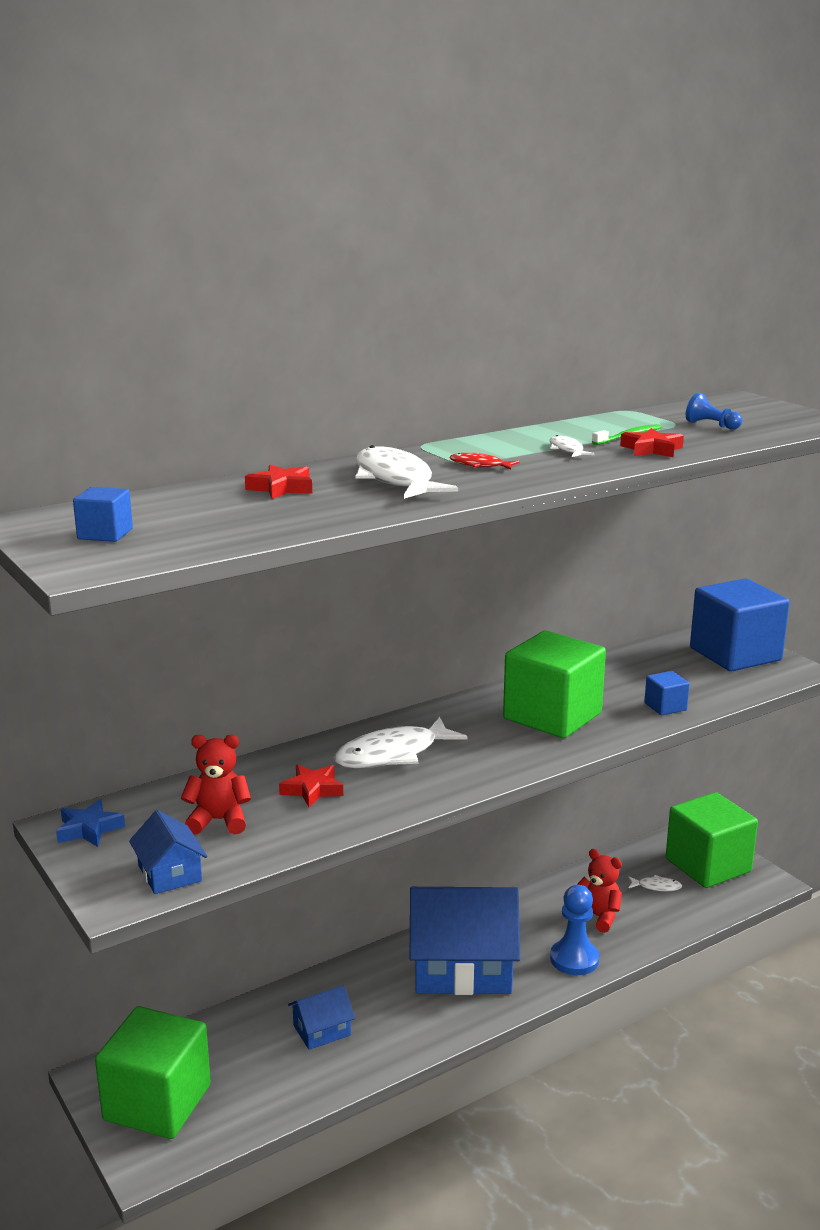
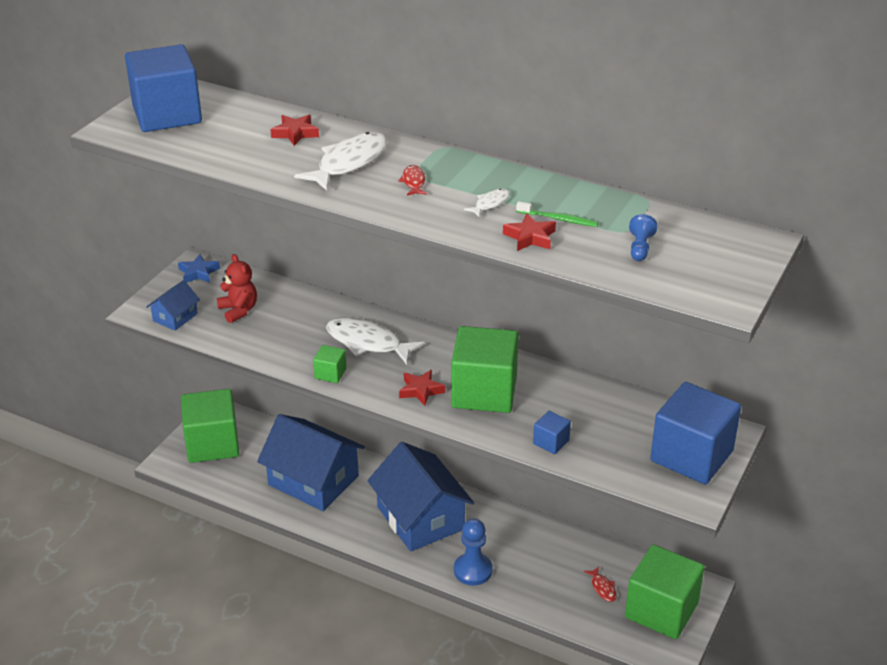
camera: 60 degrees right, 15 degrees up
(105, 534) = (167, 115): blue cube -> blue cube, size x2.32
(312, 790) = (298, 329): red star -> red star (421, 390)
(322, 1030) = (313, 480): blue house -> blue house, size x2.19
(427, 792) = (330, 373): none -> green cube
(597, 917) = (534, 566): red teddy bear -> none
(656, 887) = (602, 588): white fish -> red fish

